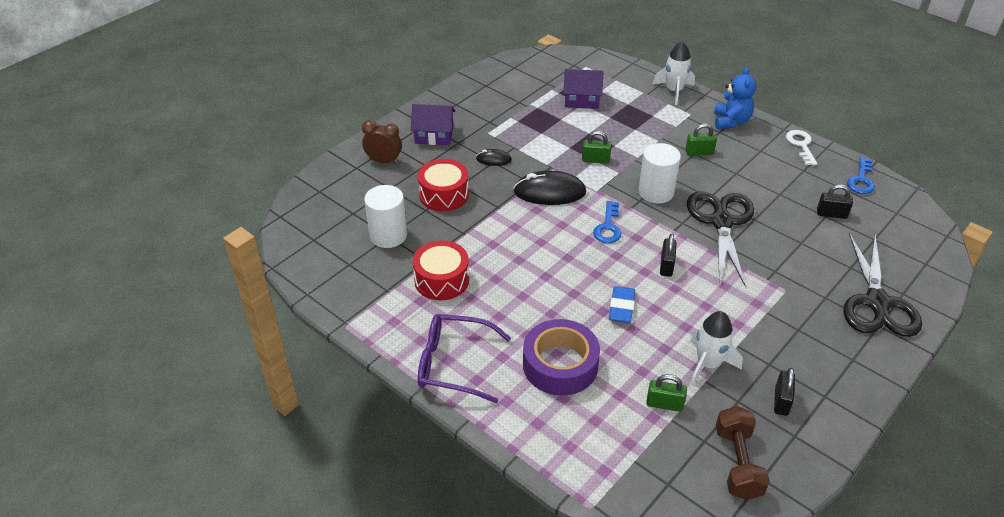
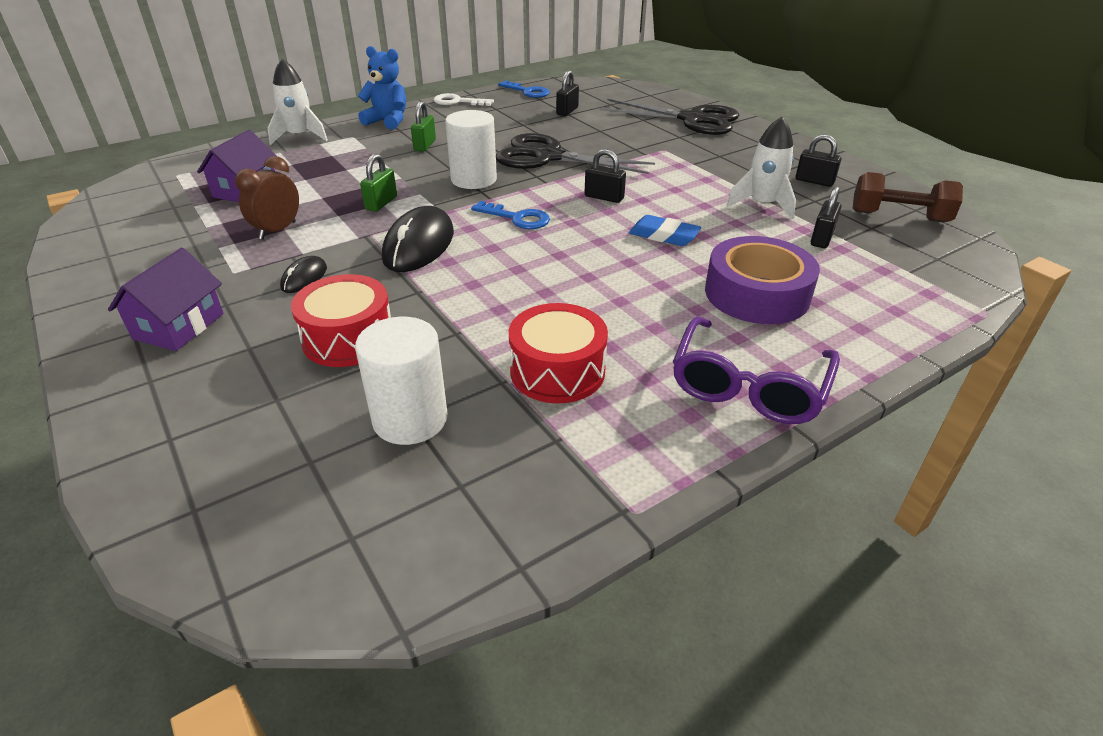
camera: 75 degrees left, 5 degrees down
(384, 161) = (188, 397): brown clock -> brown clock (278, 230)
(664, 404) = (821, 238): green padlock -> black padlock

